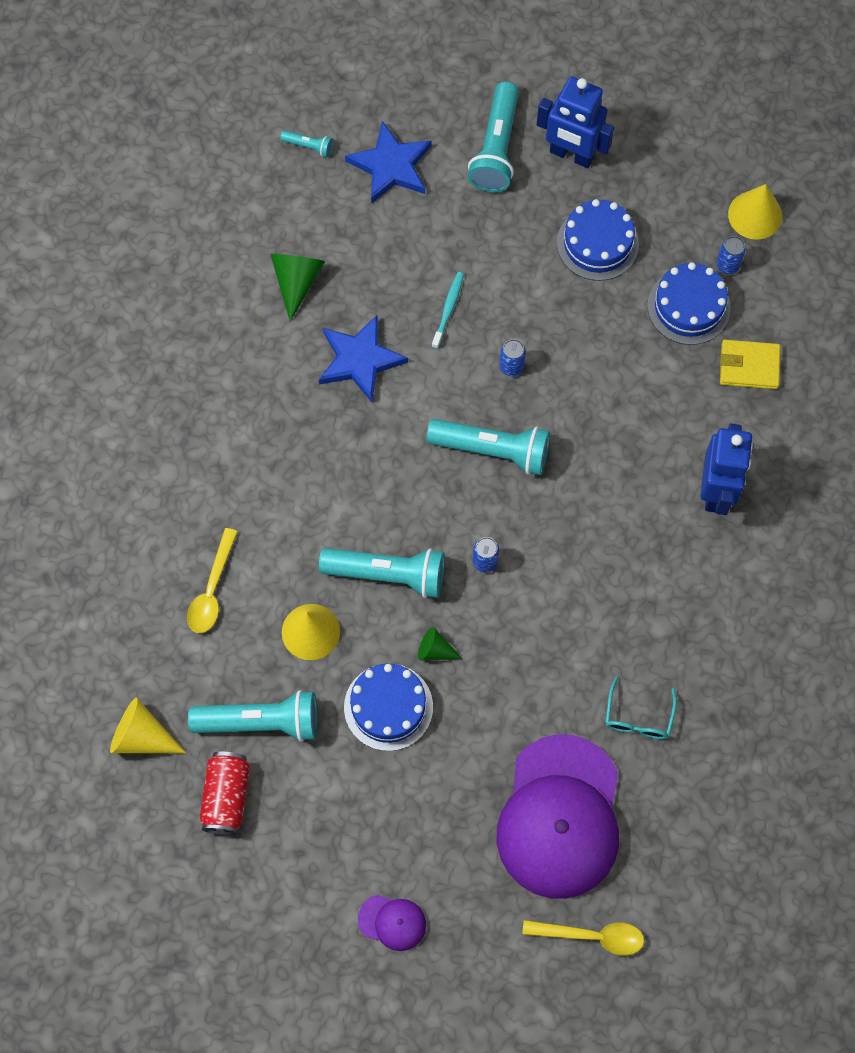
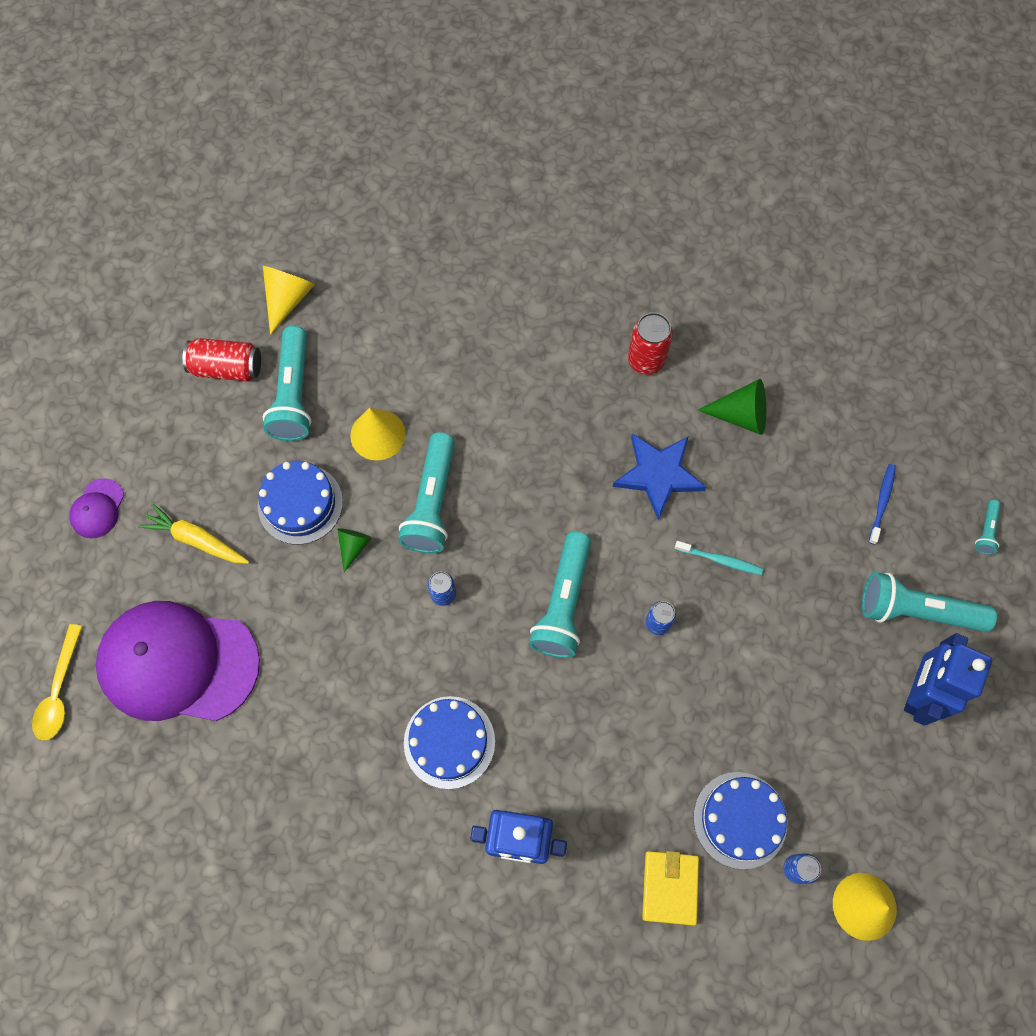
camera: 90 degrees right, 0 degrees up
(212, 590) = (421, 350): yellow spoon -> none
(233, 367) = (645, 361): none -> red can
(309, 146) = (895, 423): turquoise flashlight -> turquoise flashlight (986, 531)
(391, 166) = (881, 503): blue star -> blue toothbrush
(428, 811) = (196, 539): none -> yellow carrot
(597, 243) = (810, 718): blue cake -> blue cake (449, 742)
(638, 716) = (273, 745): turquoise glasses -> none

